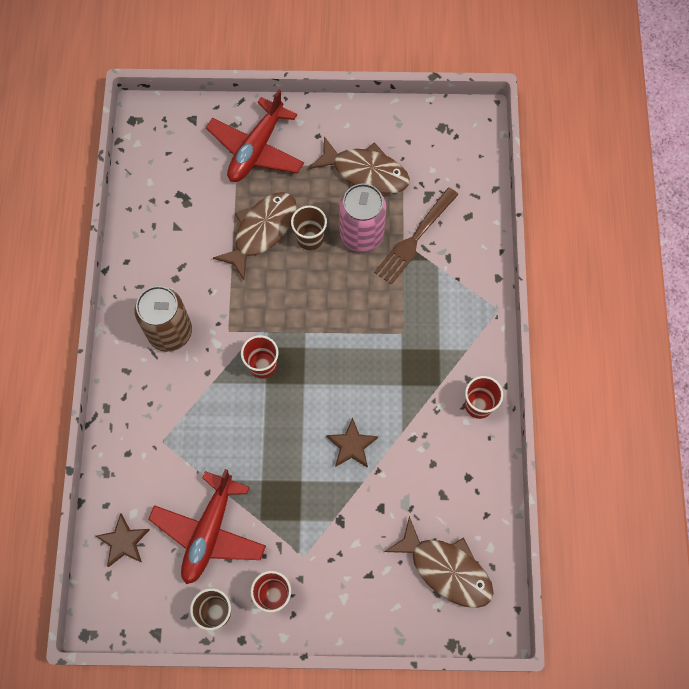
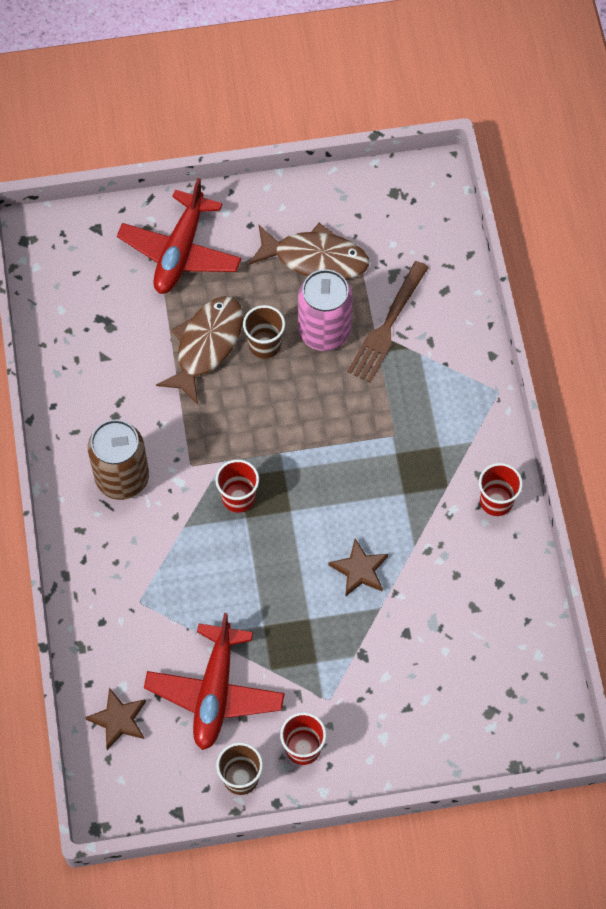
camera: 10 degrees left, 5 degrees down
(446, 569) = (493, 686): brown fish -> none

